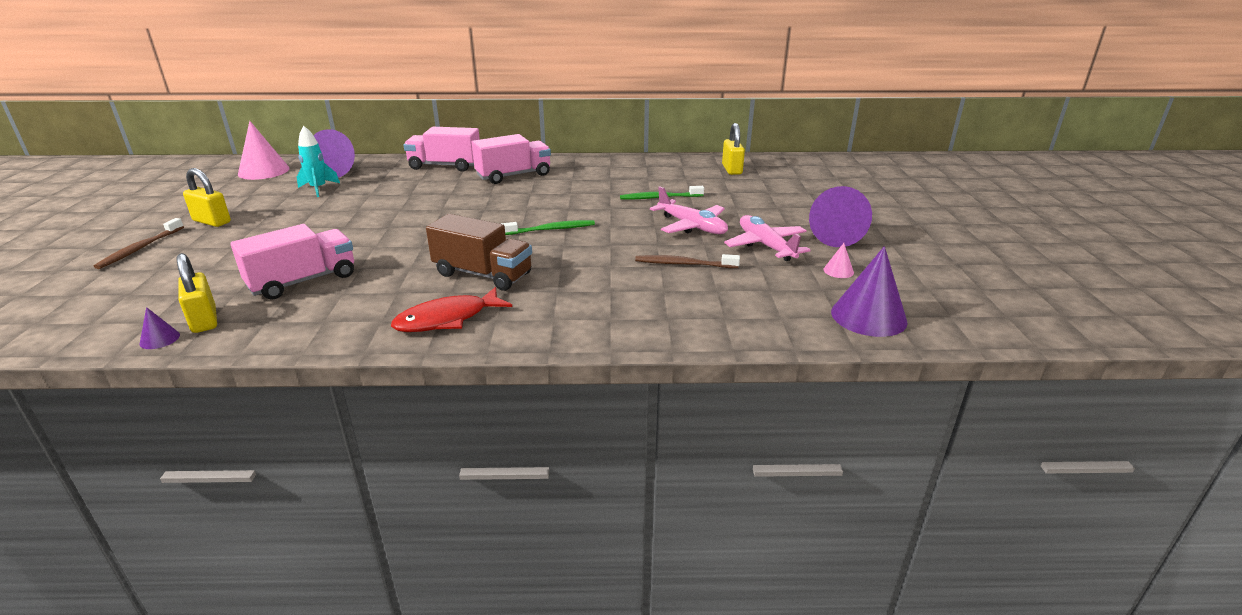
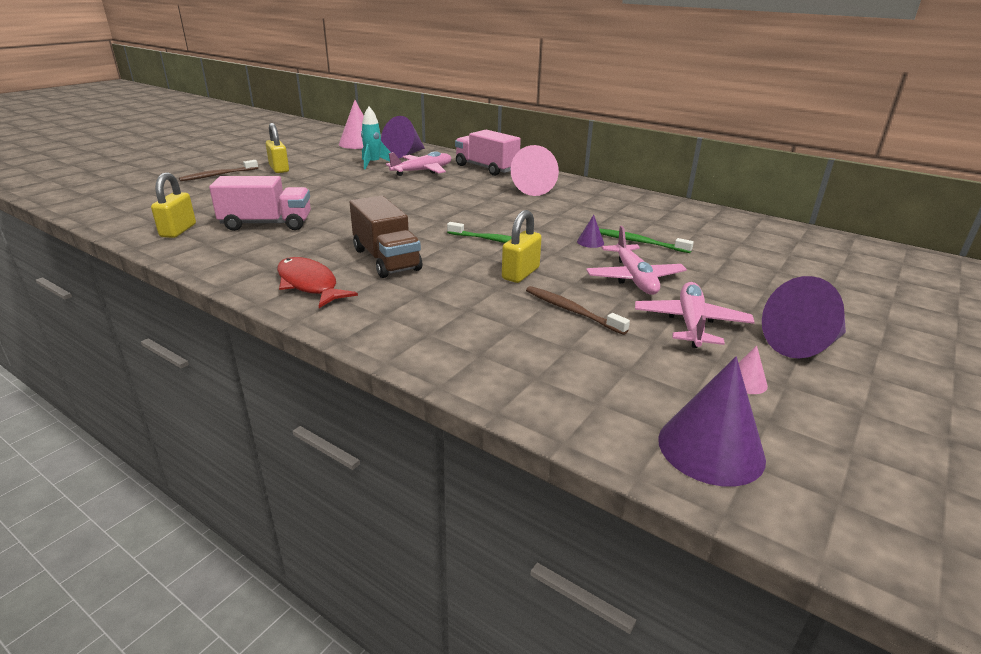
camera: 35 degrees right, 0 degrees up
(159, 339) = (140, 234): purple cone -> purple cone (590, 242)
(385, 184) = (422, 171): none -> pink plane
(447, 319) = (309, 284): red fish -> red fish turned 45 degrees clockwise
(514, 175) = (530, 189): pink truck -> pink cone
(731, 169) = (764, 237): yellow padlock -> yellow padlock (520, 273)

